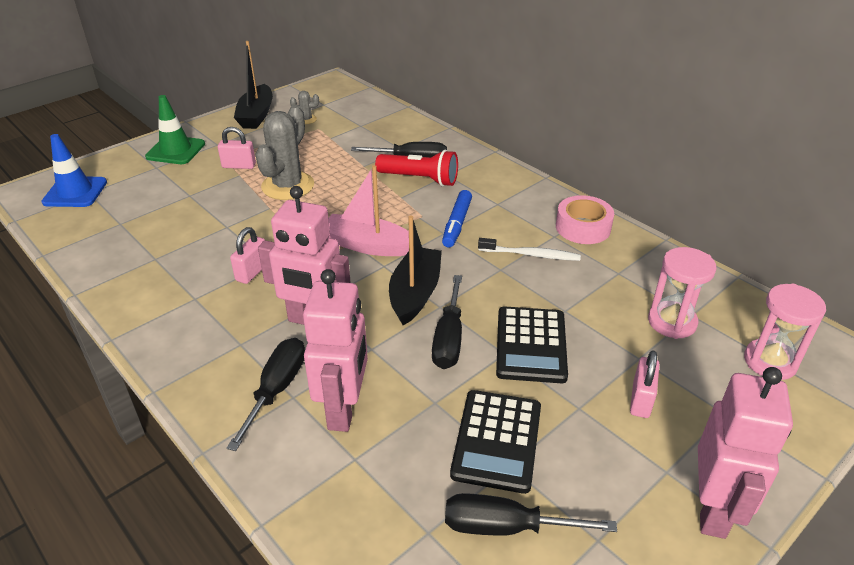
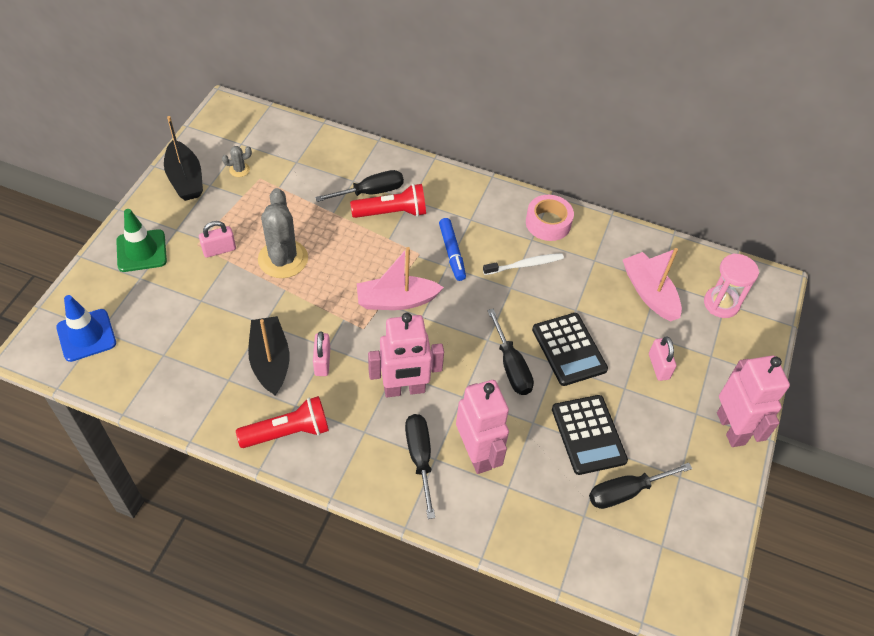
camera: 30 degrees left, 15 degrees up
(167, 318) = (288, 432): none -> red flashlight
(415, 293) = (462, 334): black boat -> black boat (270, 361)
(672, 322) = (649, 293): pink hourglass -> pink boat

